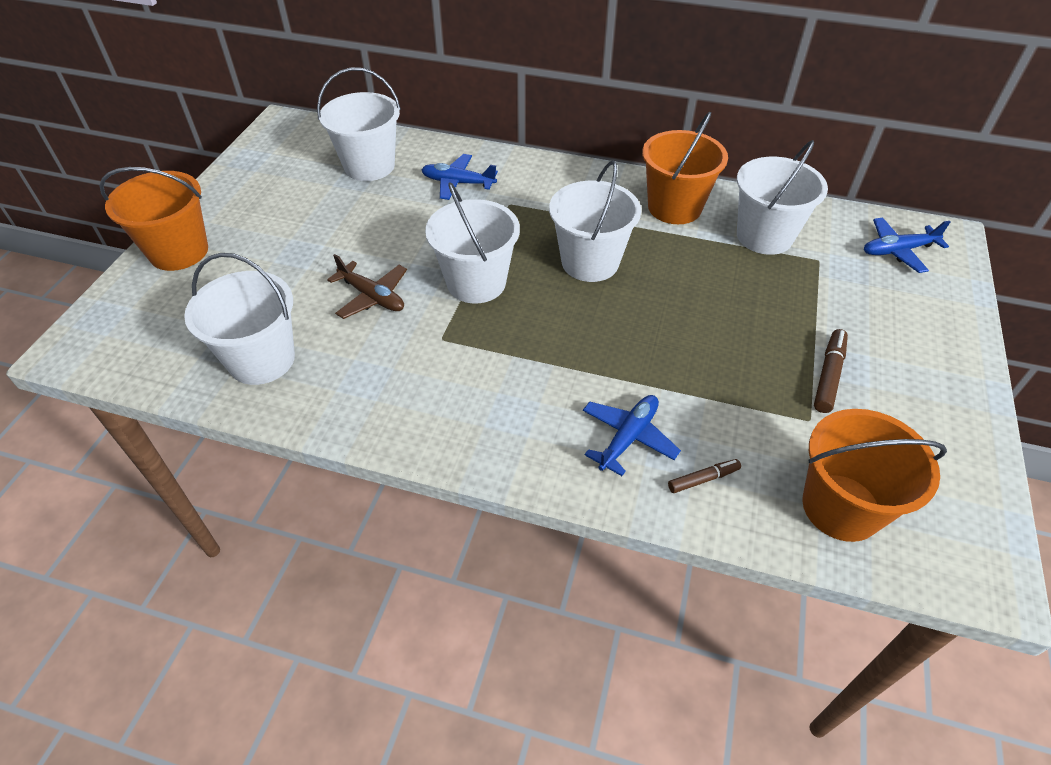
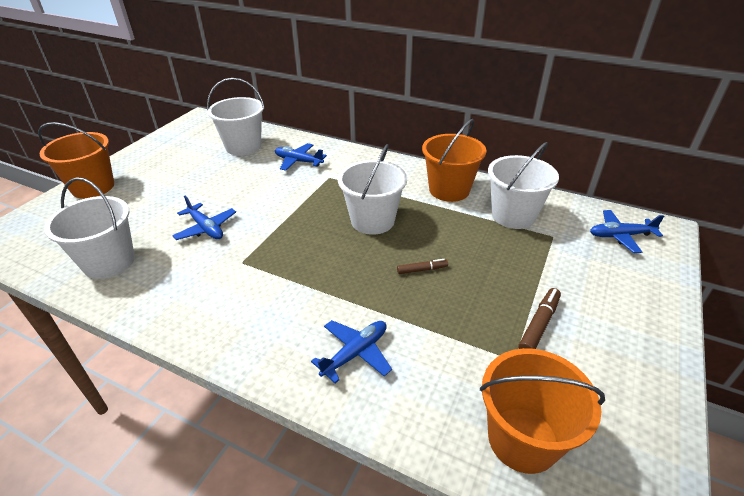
camera: 10 degrees right, 10 degrees down
(372, 297) = (206, 228): brown plane -> blue plane
(476, 282) = (283, 226): white bucket -> none
(703, 479) = (406, 396): brown marker -> brown marker (422, 270)

